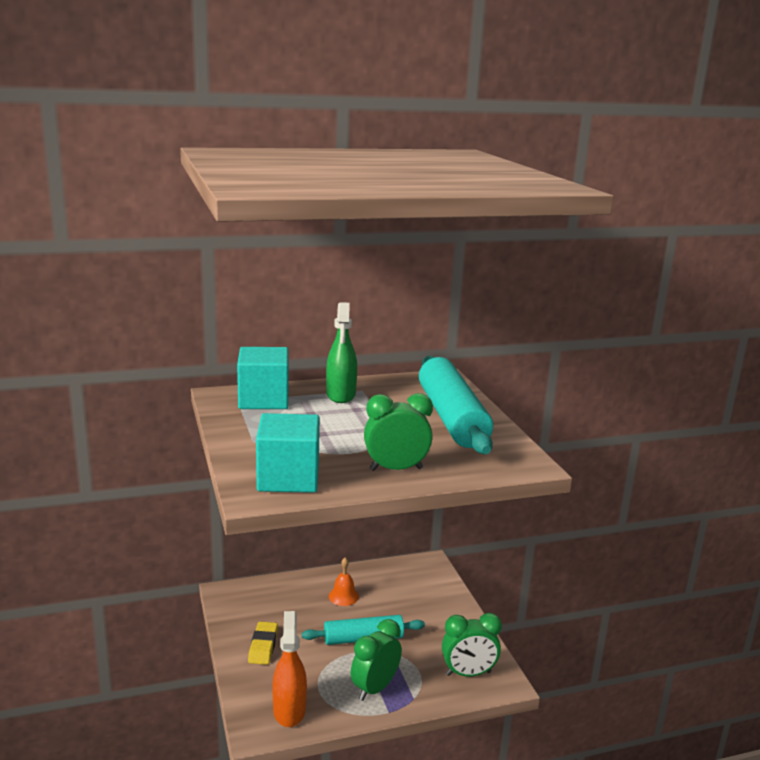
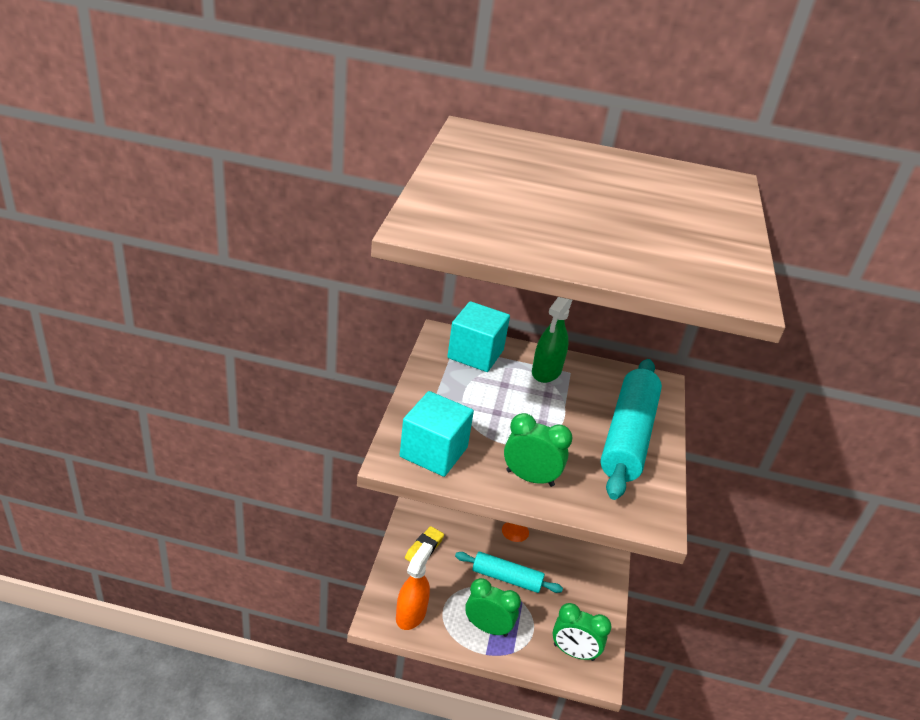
camera: 25 degrees right, 15 degrees up
(375, 688) = (487, 628): green clock -> green clock turned 45 degrees clockwise

